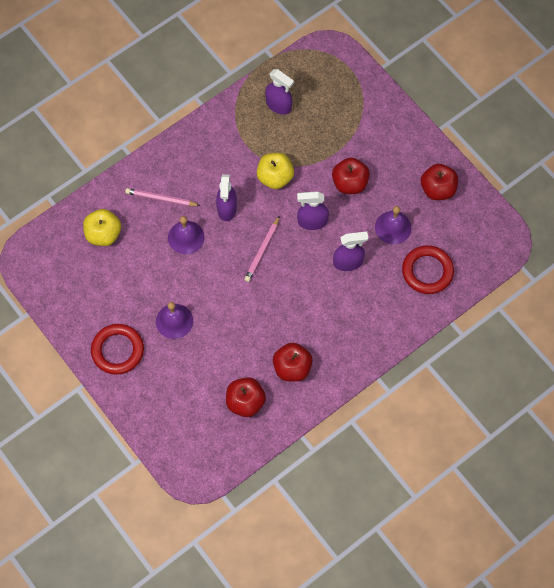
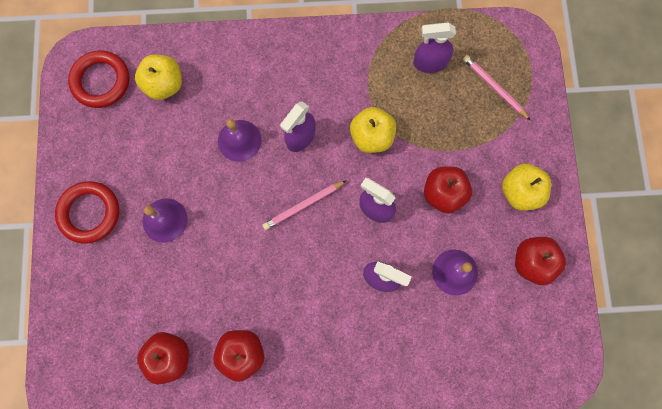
camera: 35 degrees right, 10 degrees up
(161, 198) = (244, 84): pink pencil -> pink pencil (494, 87)
(278, 105) = (430, 63): purple spray bottle -> purple spray bottle turned 105 degrees clockwise
(398, 151) = (520, 192): none -> yellow apple
(427, 271) = (457, 346): red ring -> red ring (101, 81)

